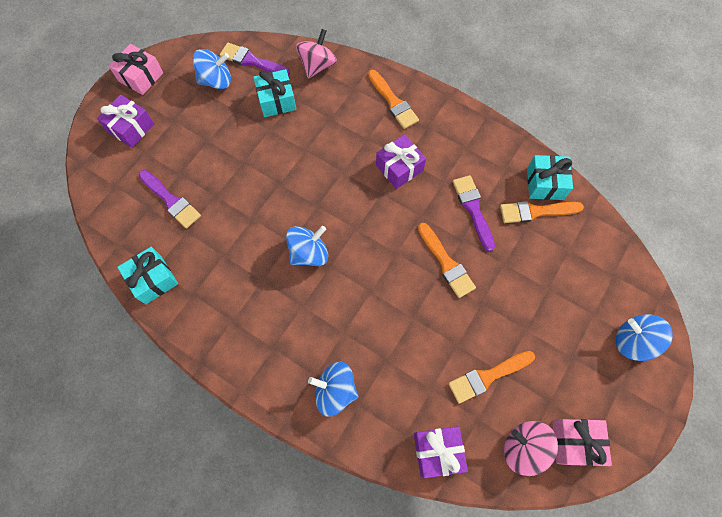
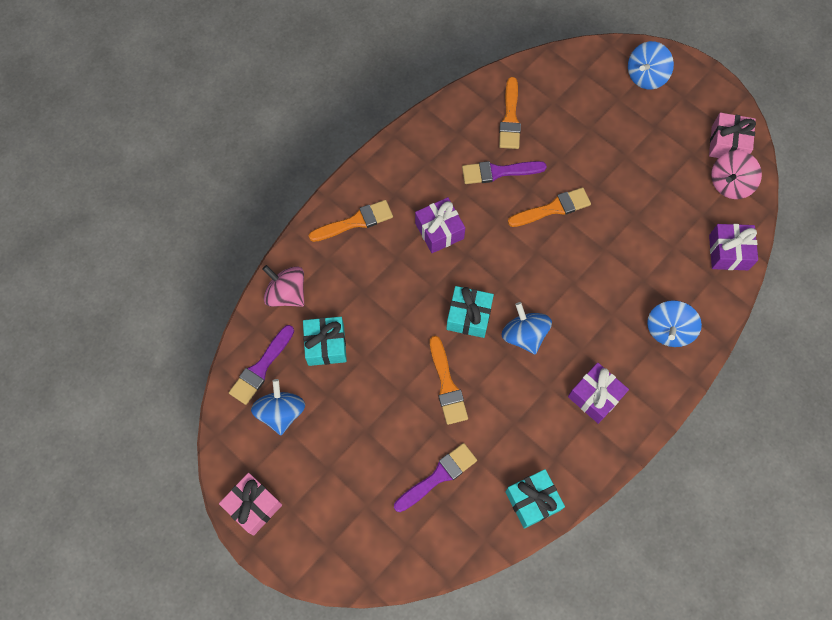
camera: 80 degrees left, 0 degrees up
(131, 128) = (328, 521): purple gift -> purple gift (595, 396)
(487, 376) = (666, 197): orange brush -> orange brush (447, 385)
(545, 183) = (481, 102): turquoise gift -> turquoise gift (469, 316)

